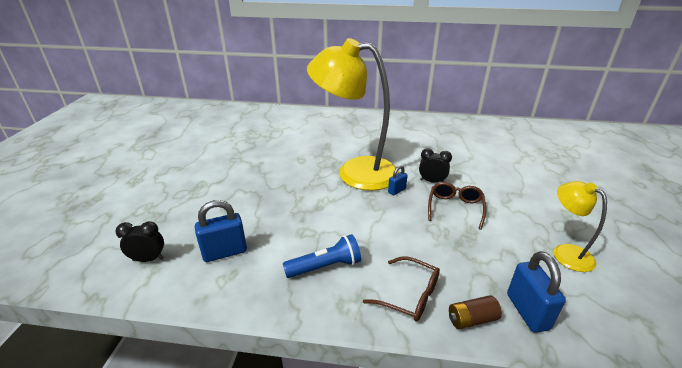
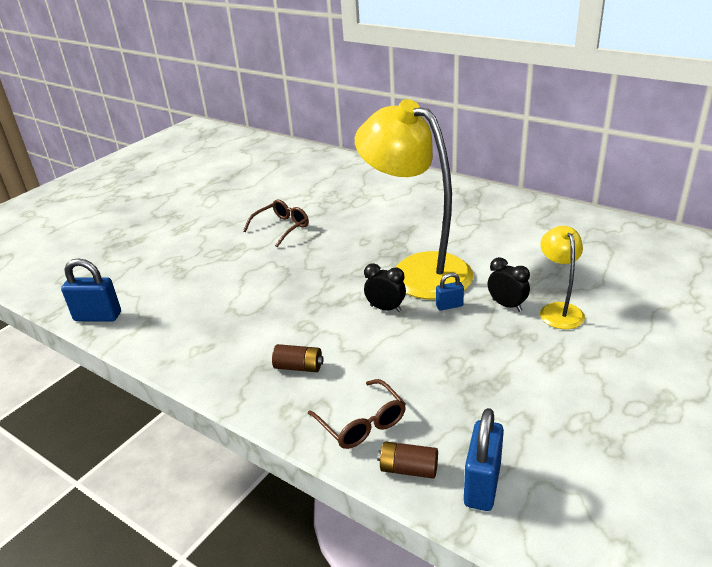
camera: 30 degrees right, 0 degrees up
(148, 259) = (147, 312): black clock -> black clock (385, 309)
(225, 252) = (215, 324): blue padlock -> blue padlock (98, 317)
(325, 266) = (299, 367): blue flashlight -> brown battery
(455, 208) = (506, 346): brown glasses -> brown glasses (282, 228)
(565, 252) = (607, 442): yellow lamp -> yellow lamp (558, 310)

